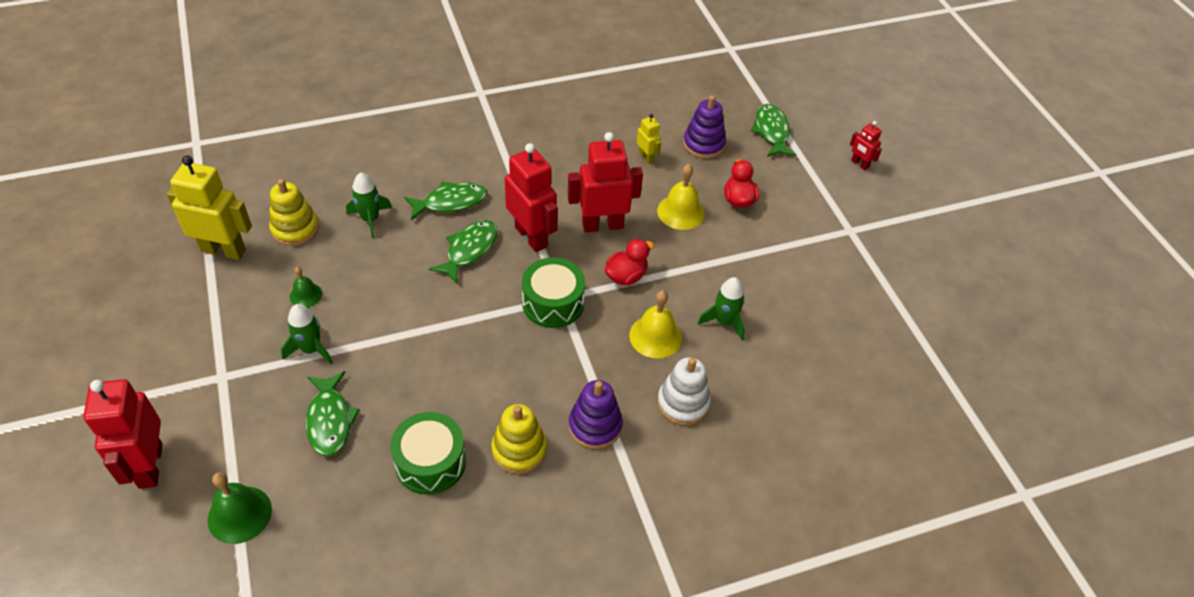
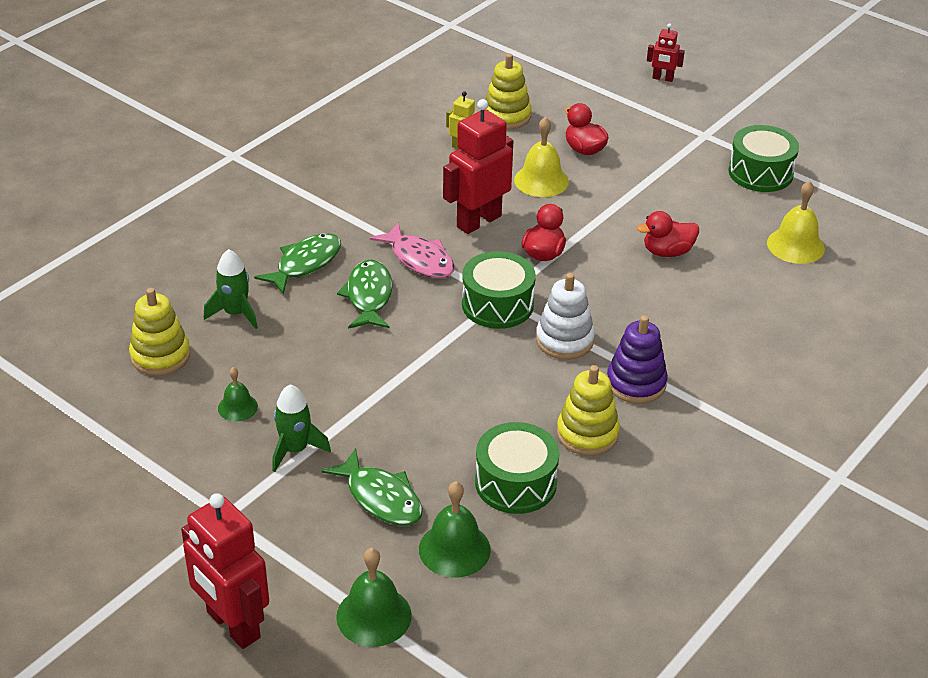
camera: 30 degrees left, 10 degrees down
(224, 250) = (99, 408): yellow robot -> none
(339, 493) = (454, 549): none -> green bell
(531, 237) = (419, 259): red robot -> pink fish
(655, 336) = (619, 290): yellow bell -> yellow bell (795, 245)
(683, 403) = (694, 330): white stacking toy -> white stacking toy (564, 340)
(703, 144) = (506, 116): purple stacking toy -> yellow stacking toy
(724, 322) = (667, 252): green rocket -> red duck
(771, 131) = (559, 81): green fish -> none
(867, 286) = (760, 173): none -> green drum

